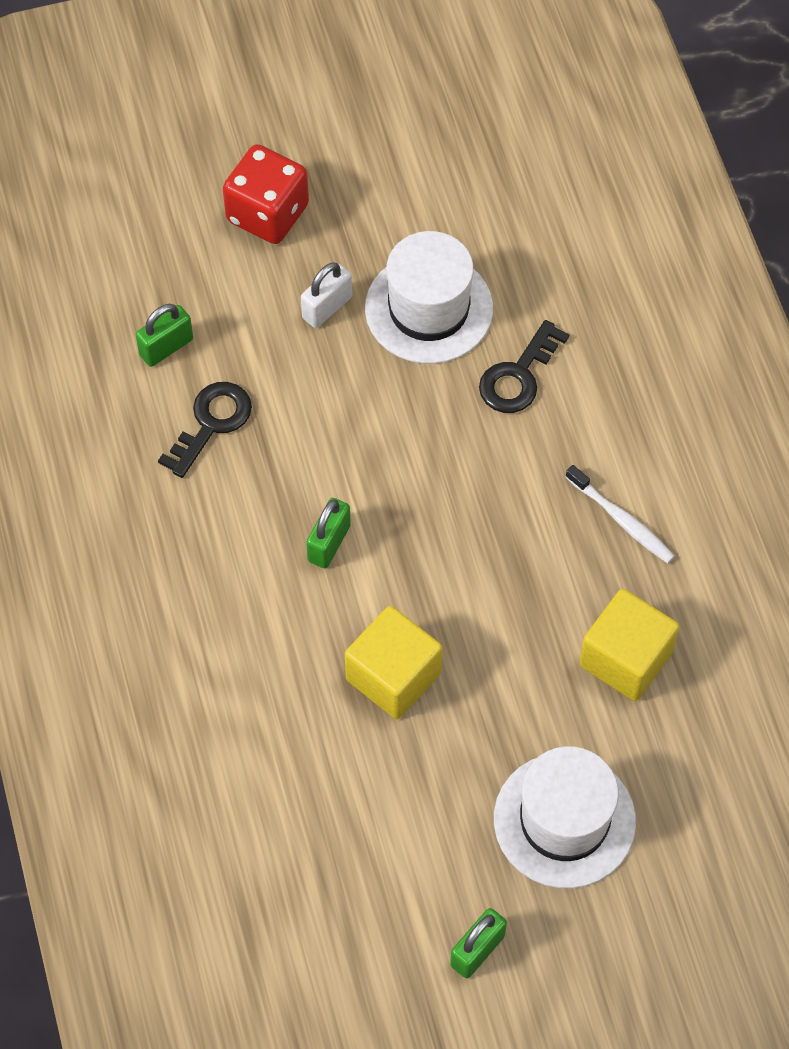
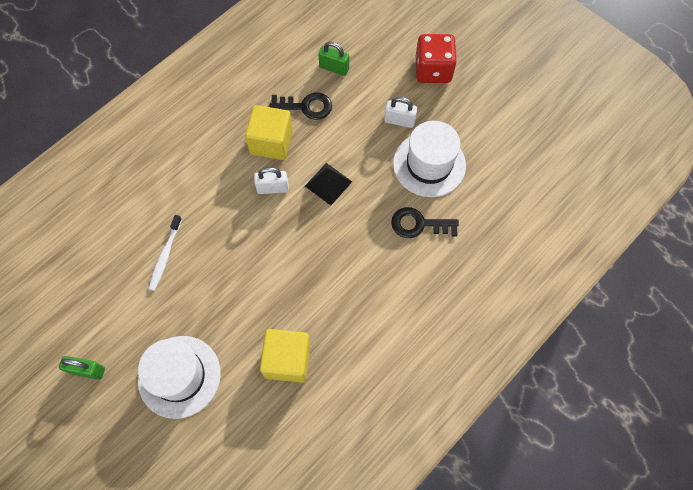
camera: 60 degrees right, 5 degrees up
(329, 543) = (272, 188): green padlock -> white padlock
(372, 461) = (328, 184): none -> black pyramid
(393, 676) = (217, 254): yellow cube -> yellow cube (271, 142)
(621, 520) = (367, 317): white toothbrush -> white toothbrush (165, 255)

